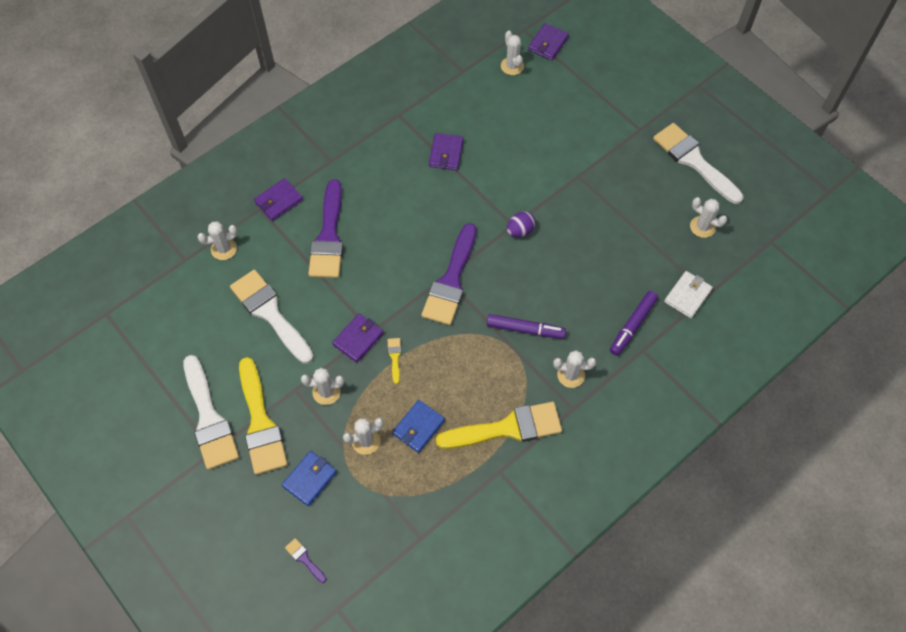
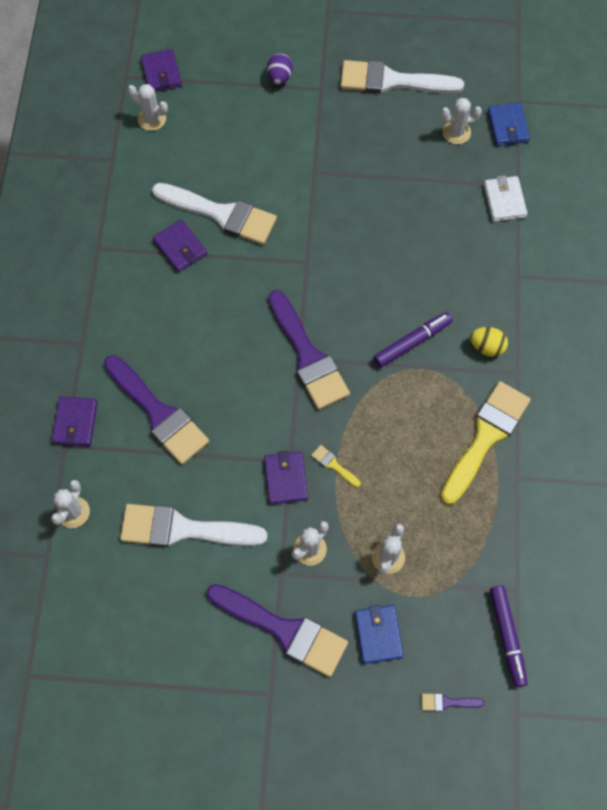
camera: 45 degrees left, 5 degrees up
(209, 419) = (235, 671): white brush -> white brush (221, 214)
(260, 423) = (284, 630): yellow brush -> purple brush
(418, 427) = (417, 504): blue wallet -> blue wallet (507, 126)
(520, 231) = (318, 262): purple egg -> purple egg (279, 77)
(571, 375) = (487, 347): white cactus -> yellow egg
(632, 326) = (490, 263): purple marker -> purple marker (507, 636)

